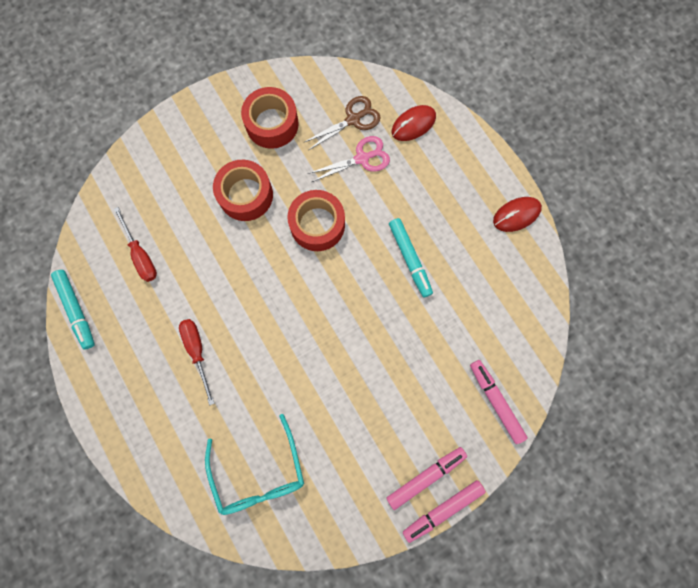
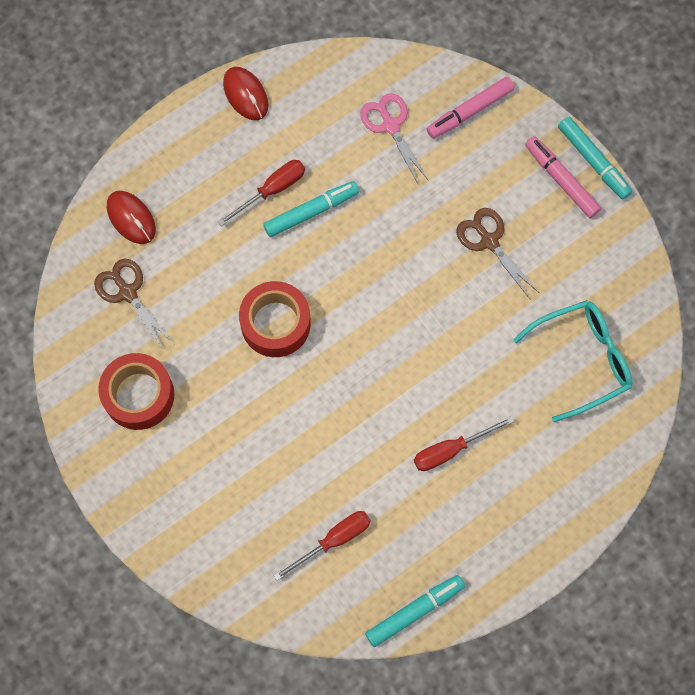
camera: 95 degrees left, 5 degrees down
(246, 195) = (242, 417): red tape -> none
(362, 159) = (182, 277): pink scissors -> pink scissors (390, 126)
(373, 404) = (489, 241): none -> brown scissors
(430, 230) = (272, 190): none -> red screwdriver
(442, 509) = (593, 161): pink marker -> turquoise marker

